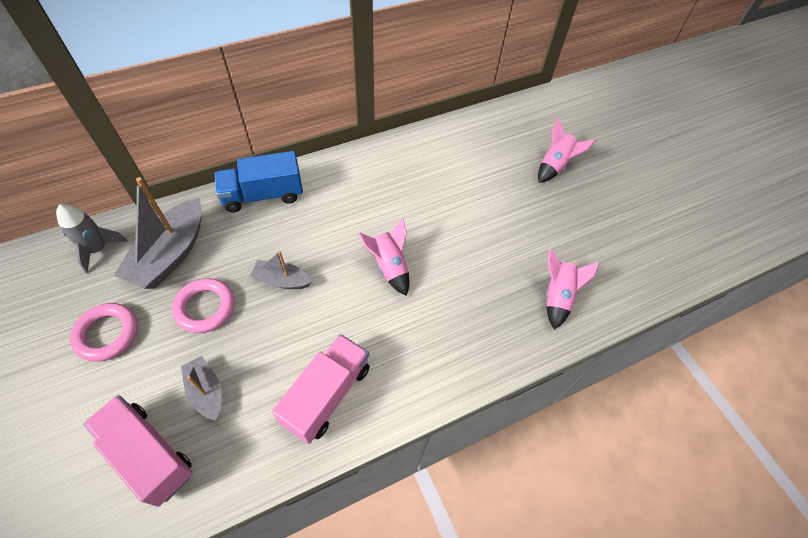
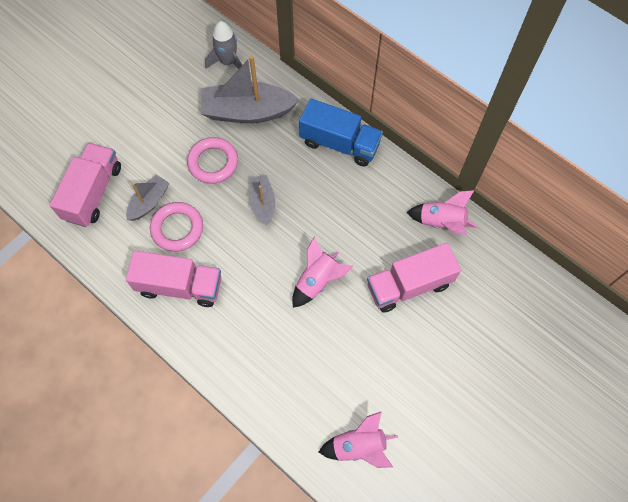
camera: 70 degrees right, 10 degrees up
(107, 334) = (164, 113): pink ring -> pink ring (177, 228)
(263, 195) = (339, 143): blue truck -> blue truck turned 150 degrees clockwise
(428, 202) = (409, 285): none -> pink truck
(555, 165) = (534, 397): pink rocket -> pink rocket (441, 222)

